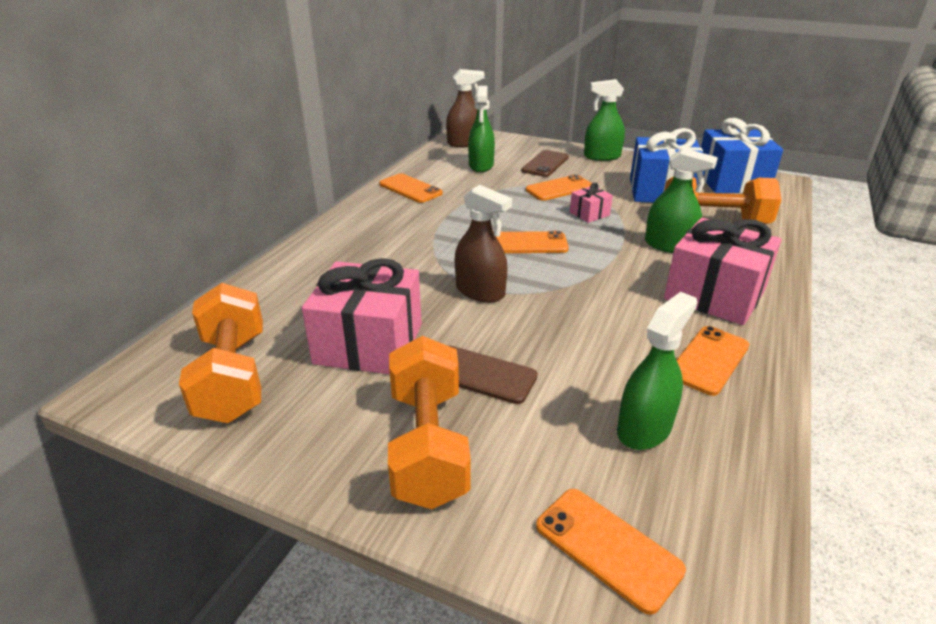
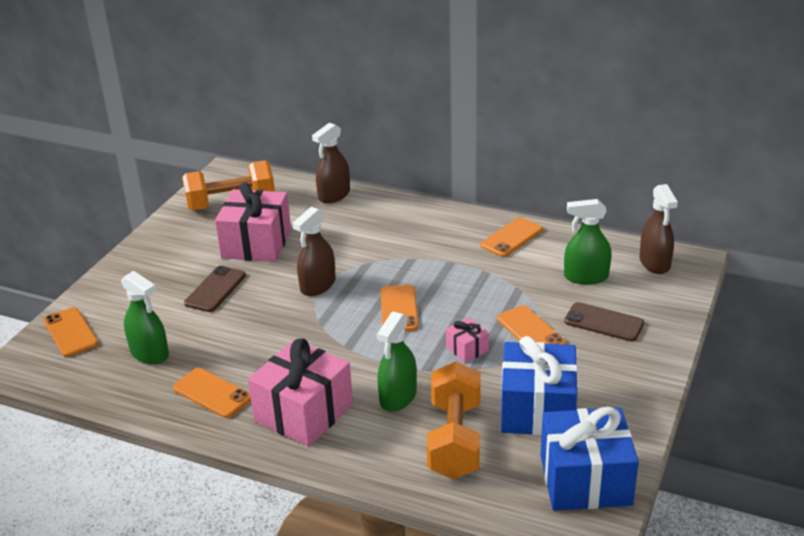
camera: 90 degrees right, 0 degrees up
(267, 284) = (334, 195): none -> brown spray bottle
(427, 445) = (158, 273): orange dumbbell -> none
(602, 156) = (644, 369): green spray bottle -> none
(607, 547) = (70, 332): orange phone -> orange phone turned 75 degrees counterclockwise

